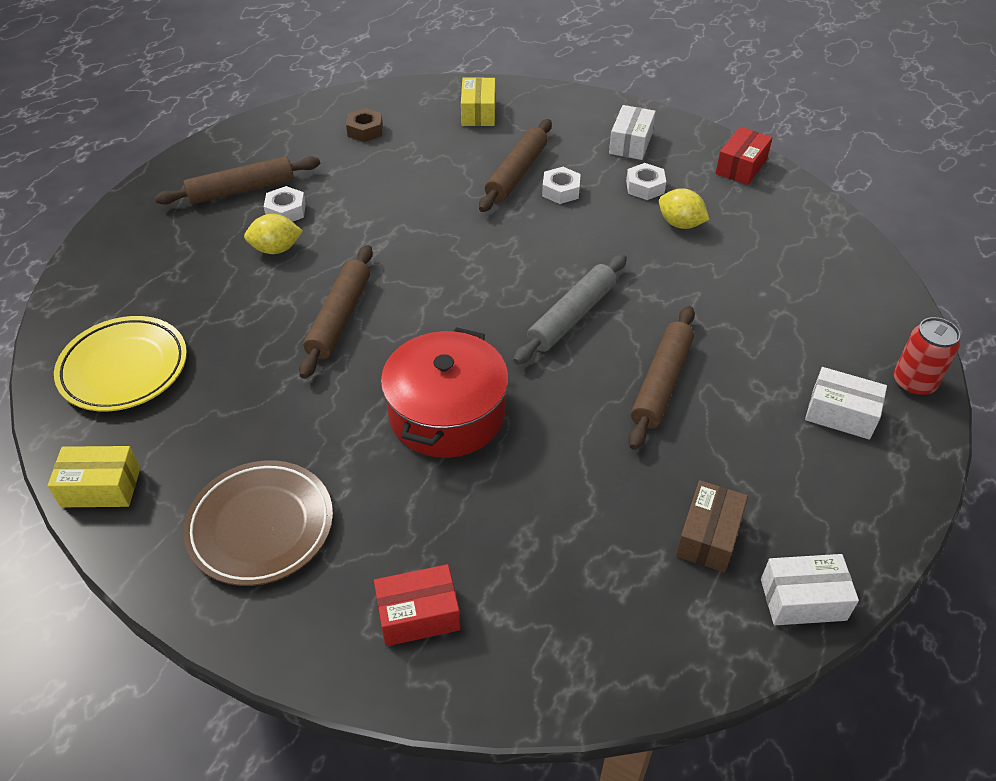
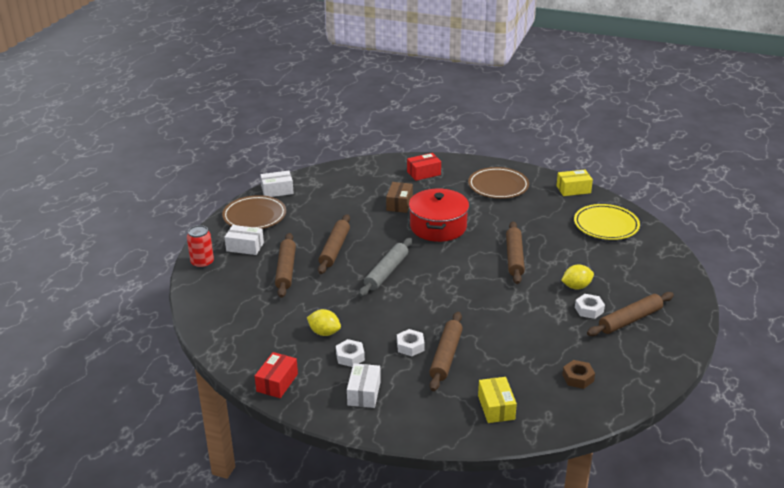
camera: 170 degrees right, 15 degrees down
(708, 536) = (313, 202): brown box -> brown box (399, 204)
(751, 345) = (286, 270): none -> brown rolling pin
(841, 506) = (254, 216): none -> brown plate

